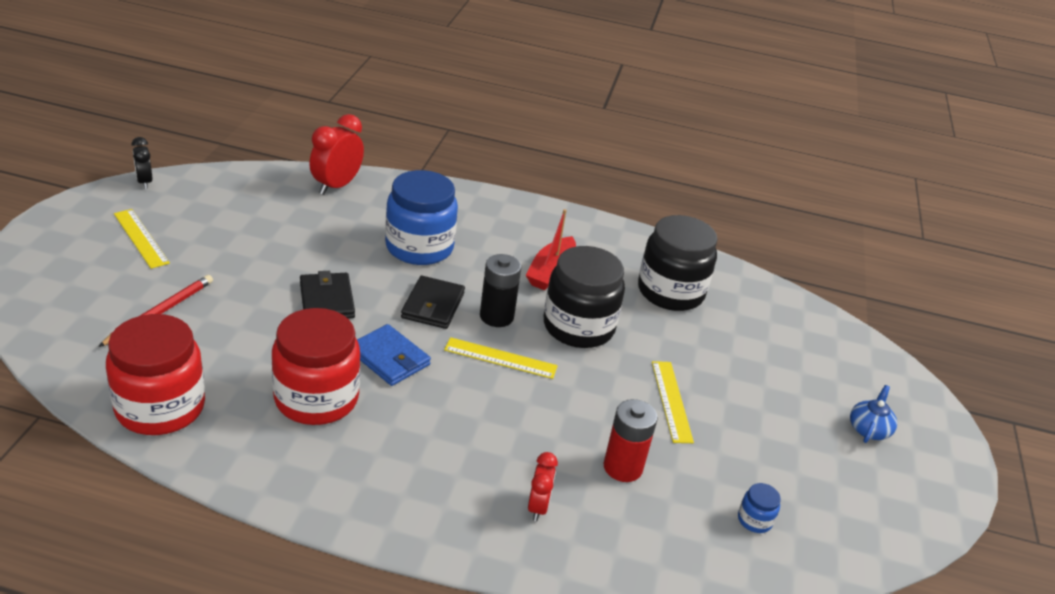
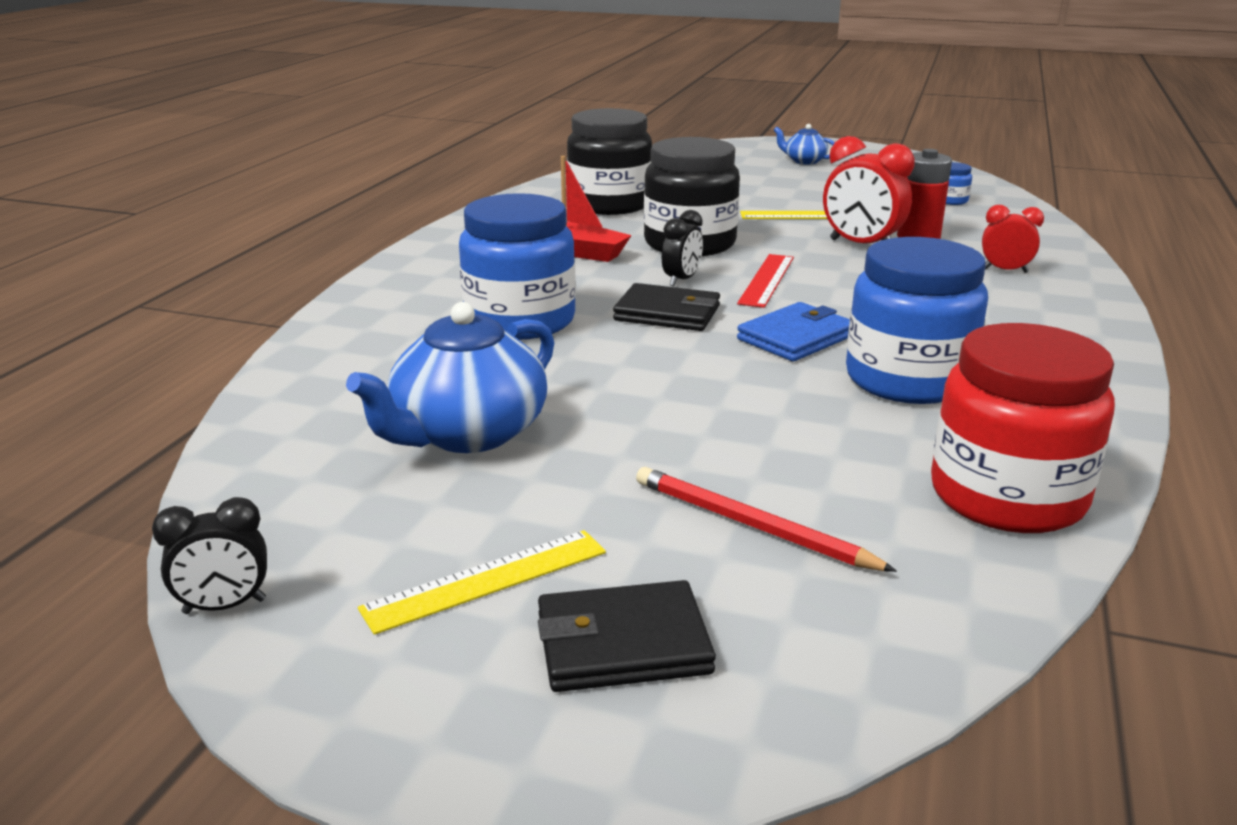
camera: 80 degrees left, 10 degrees down
(273, 231) = (467, 433): none -> blue teapot
(316, 398) = (908, 380): red jar -> blue jar
(327, 300) = (672, 381): black wallet -> black wallet (622, 643)
(336, 186) = (315, 384): red clock -> red clock (861, 245)
(496, 316) = (681, 280): black battery -> black clock
(500, 358) = (766, 280): yellow ruler -> red ruler

